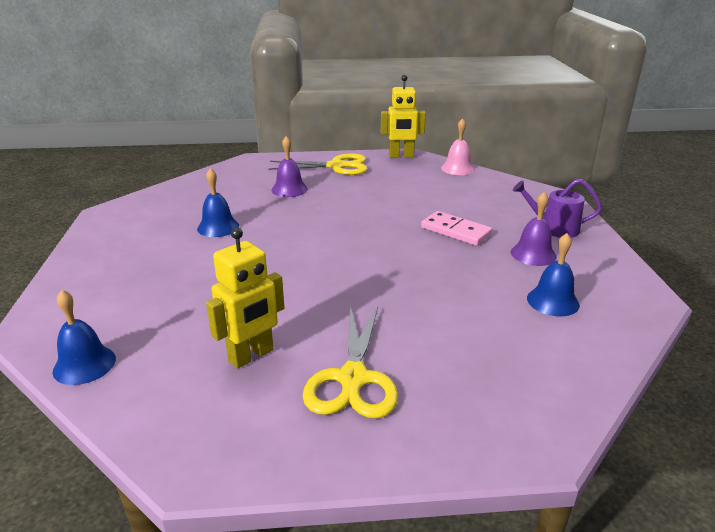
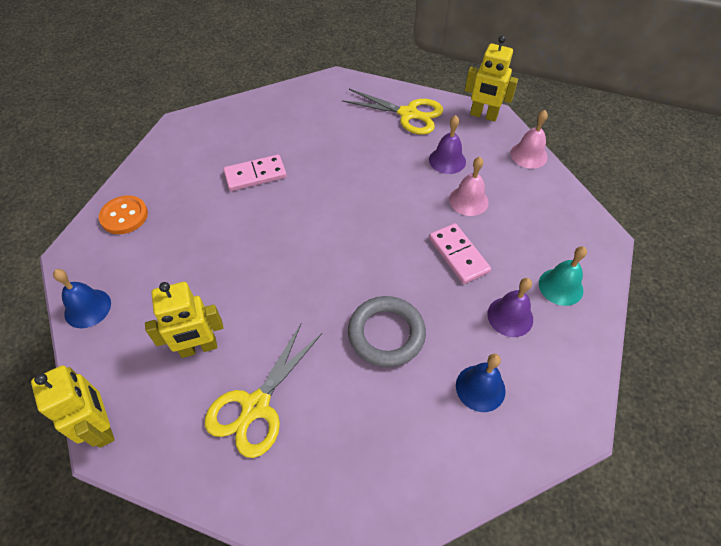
camera: 25 degrees right, 25 degrees up
(84, 285) = (124, 216): none -> orange button
(177, 456) = (102, 427): none -> yellow robot
(218, 227) = (255, 175): blue bell -> pink domino
(289, 189) = (344, 138): purple bell -> purple bell (447, 160)
(434, 200) = (468, 200): none -> pink bell
(438, 292) = (386, 334): none -> grey ring
(554, 228) = (560, 286): purple watering can -> turquoise bell

